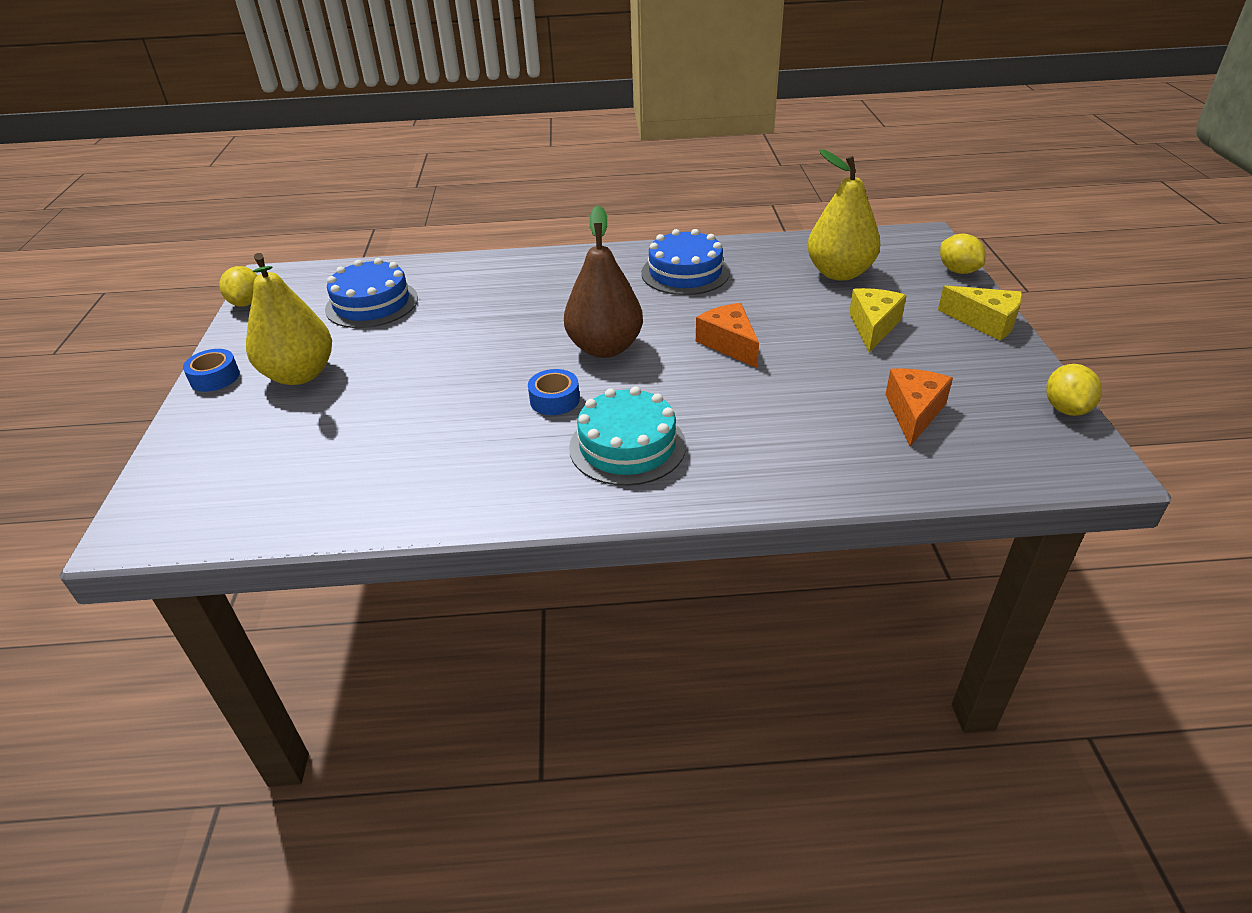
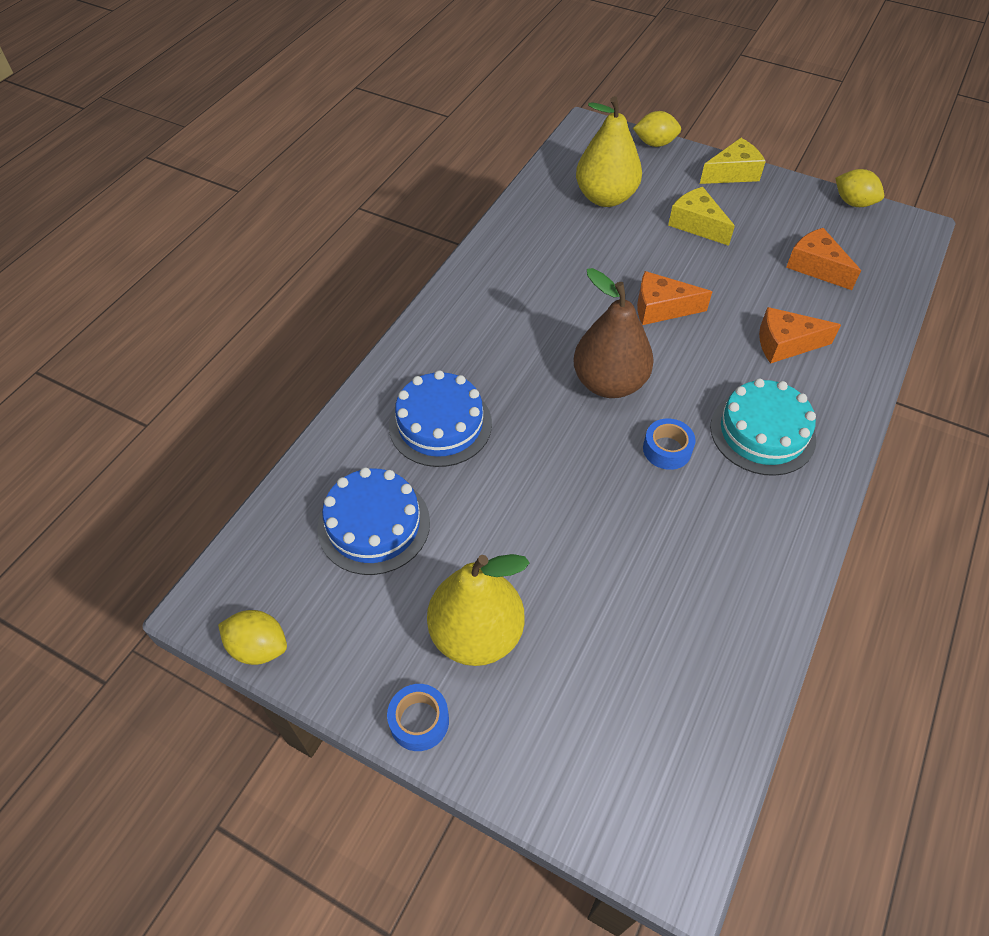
camera: 60 degrees left, 15 degrees up
(685, 273) = (525, 277): blue cake -> blue cake (440, 424)
(767, 426) = (785, 344): none -> orange cheese

